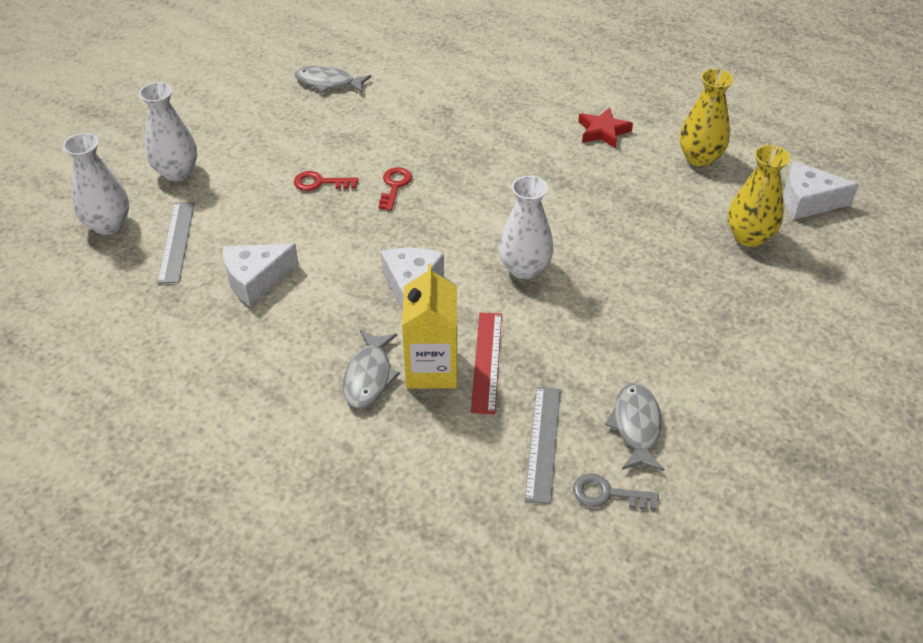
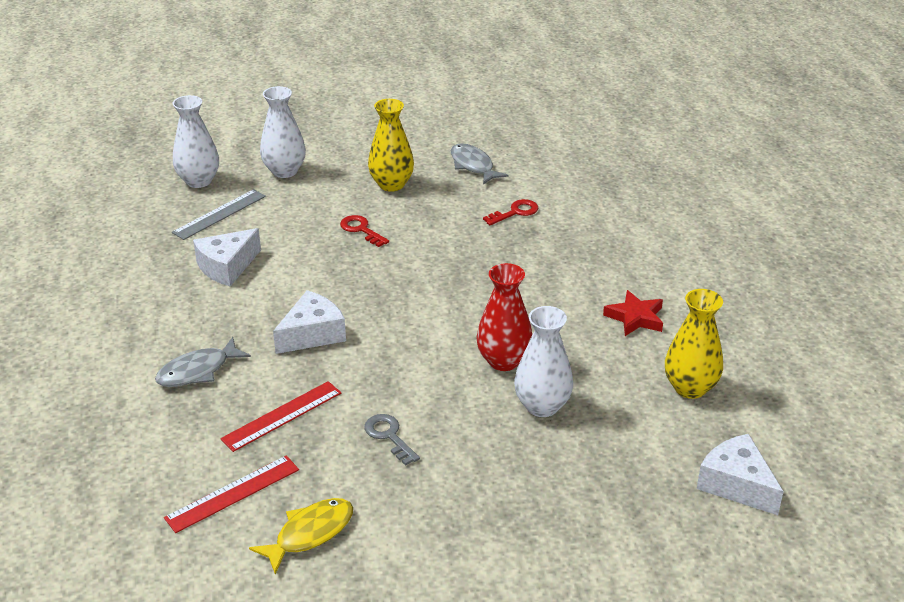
camera: 45 degrees right, 10 degrees down
(256, 280) = (227, 267): white cheese -> white cheese turned 60 degrees counterclockwise
(394, 186) = (407, 262): red key -> red key (515, 212)
(432, 369) = (241, 394): yellow carton -> none
(524, 268) = (408, 374): white vase -> white vase (542, 406)
(543, 443) = (233, 493): grey ruler -> red ruler
(570, 215) = (503, 361): none -> red vase
(607, 494) = (219, 558): grey key -> grey key (389, 436)
(636, 426) = (310, 533): grey fish -> yellow fish
(749, 237) = (630, 474): yellow vase -> yellow vase (391, 184)

